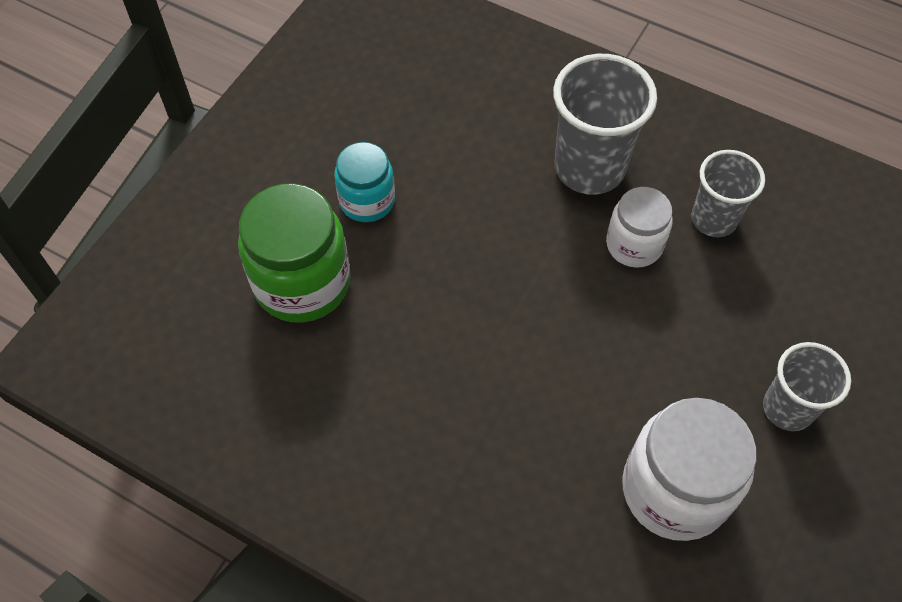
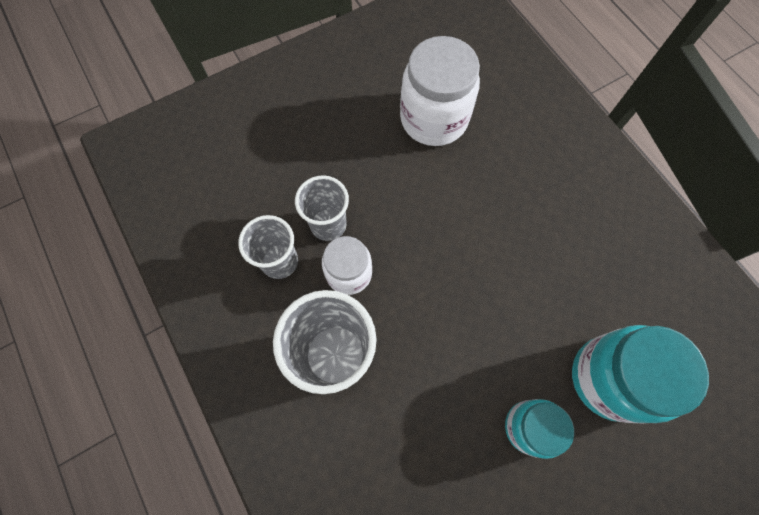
camera: 150 degrees left, 10 degrees up
(302, 282) = (610, 378): green jar -> turquoise jar
(787, 408) = (337, 125): grey cup -> grey cup (328, 224)

